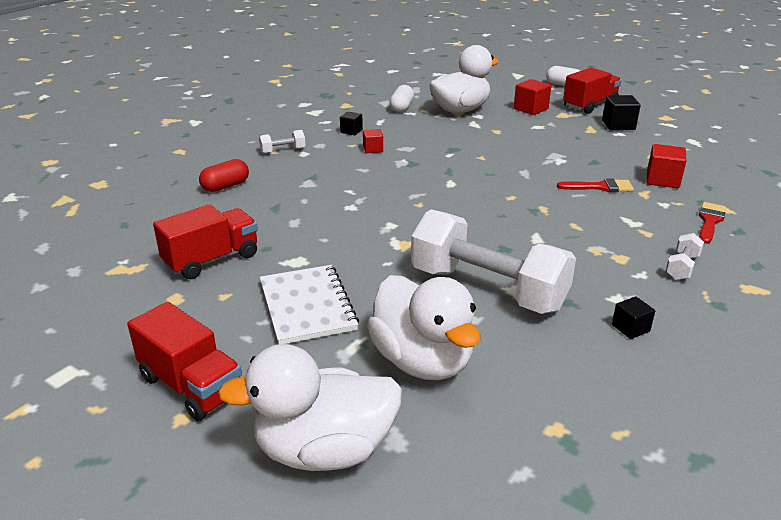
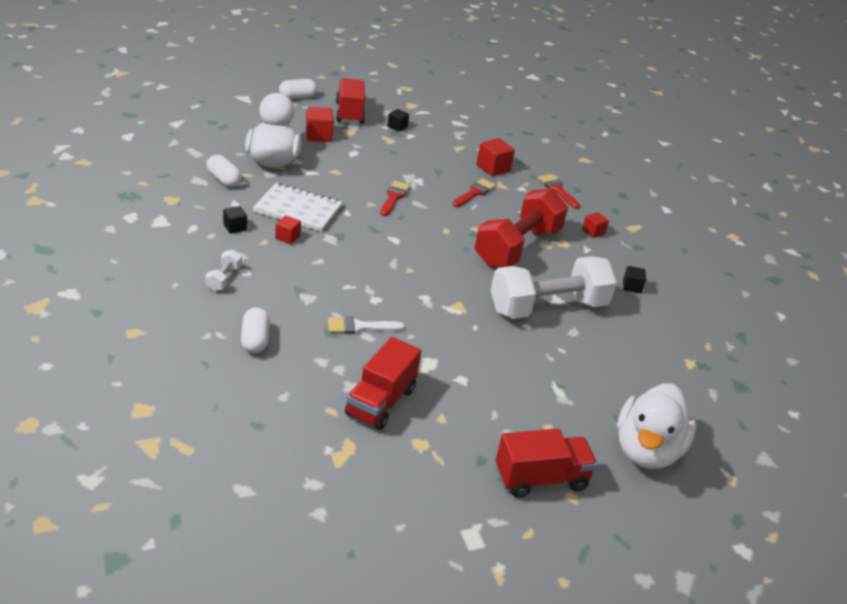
camera: 60 degrees left, 5 degrees up
(211, 260) = (381, 402): red truck -> red truck turned 150 degrees counterclockwise
(225, 186) = (255, 340): red capsule -> white capsule
(302, 214) = (359, 327): none -> white brush
(307, 306) = (494, 387): white notebook -> white notebook (298, 209)
(422, 361) = (597, 373): white duck -> none
(511, 161) = (394, 197): none -> red brush
(557, 237) = (517, 247): none -> red dumbbell
(618, 125) = (397, 127): black cube -> black cube, size x0.62
(682, 267) = (593, 232): white dumbbell -> red cube

